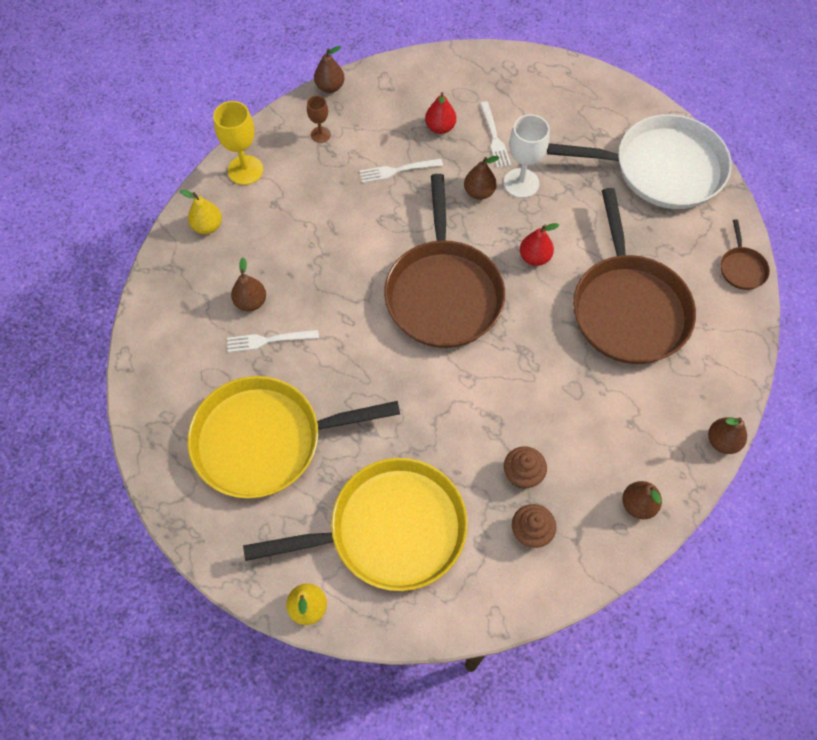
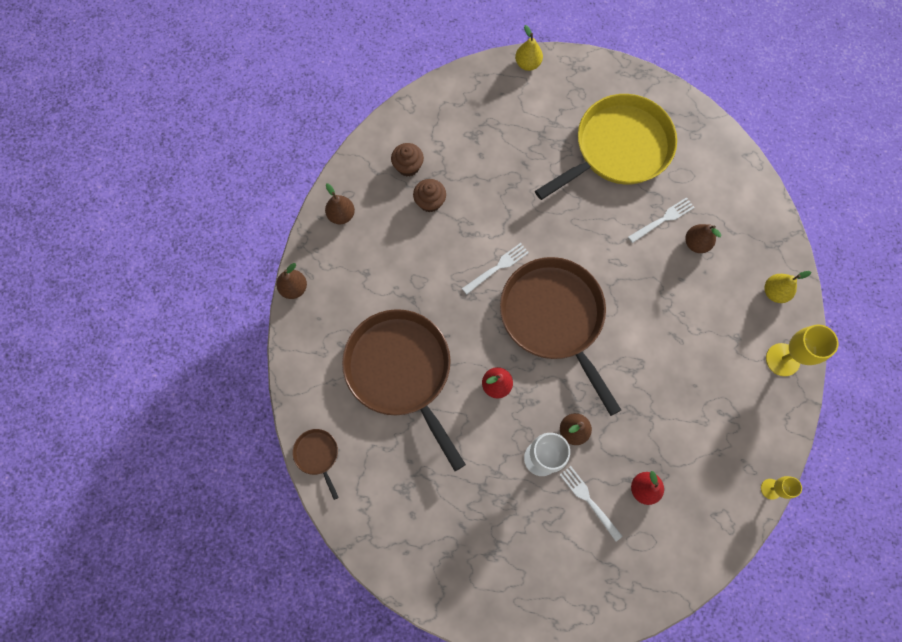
camera: 155 degrees right, 10 degrees up
(320, 134) = (744, 428): brown goblet -> none
(330, 87) = (770, 489): brown pear -> yellow goblet
(390, 529) = (501, 128): yellow pan -> none
(397, 170) = (655, 420): white fork -> white fork (497, 267)
(662, 168) = (420, 537): white pan -> none

